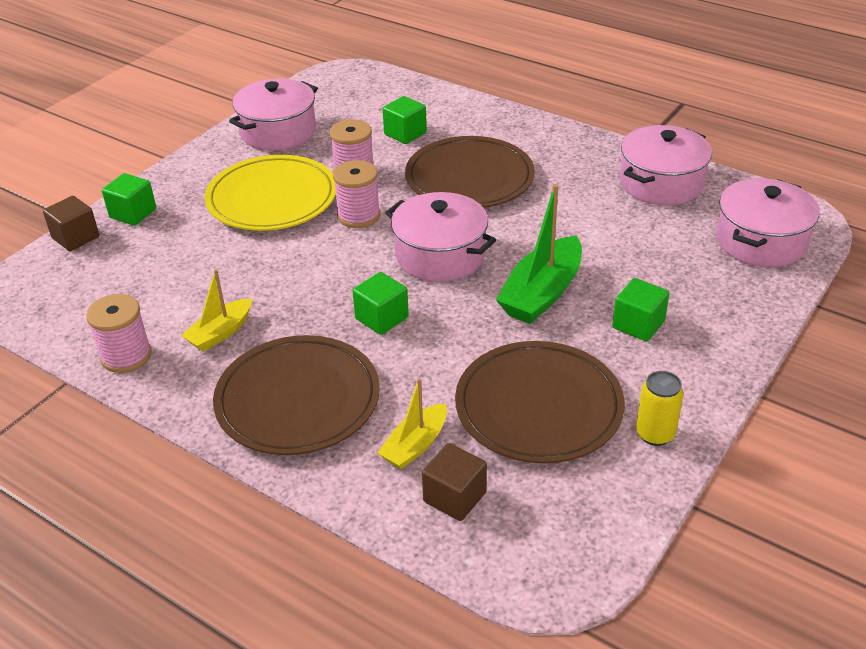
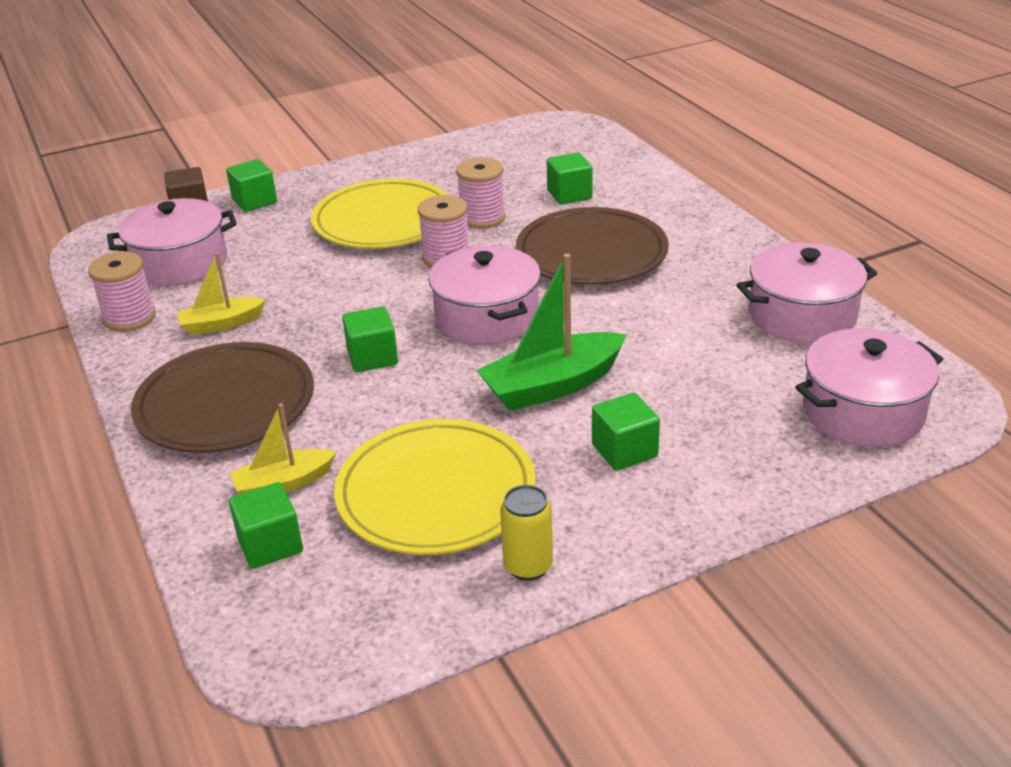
camera: 30 degrees right, 5 degrees down
(278, 131) = (449, 163): pink pot -> pink pot (180, 263)
(454, 497) = (270, 545): brown cube -> green cube
(538, 407) = (436, 493): brown plate -> yellow plate

